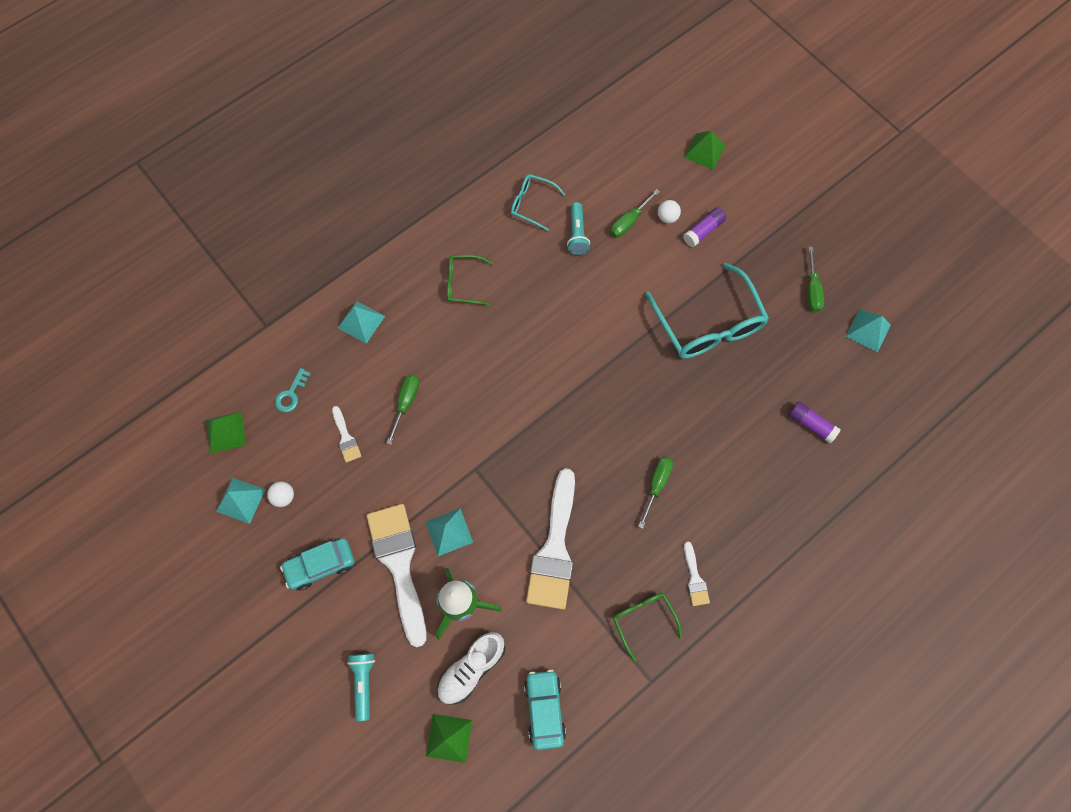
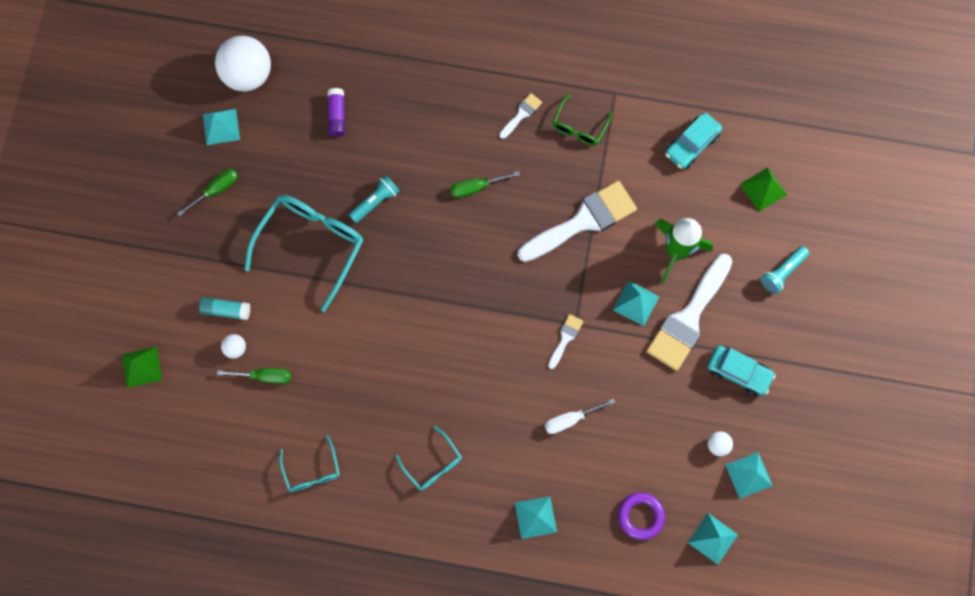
camera: 130 degrees left, 5 degrees up
(225, 432) = (713, 538): green pyramid -> turquoise pyramid
(291, 394) = (640, 516): turquoise key -> purple ring
(346, 438) = (636, 440): white brush -> white brush (565, 338)
(406, 403) = (570, 419): green screwdriver -> white screwdriver
(463, 283) = (433, 464): green glasses -> turquoise glasses
(471, 669) = (710, 210): white shoe -> none
(577, 234) = (311, 409): turquoise flashlight -> turquoise flashlight (376, 201)
(703, 231) = (226, 310): purple glue stick -> turquoise glue stick
(903, 383) = (248, 74): none -> white ball

